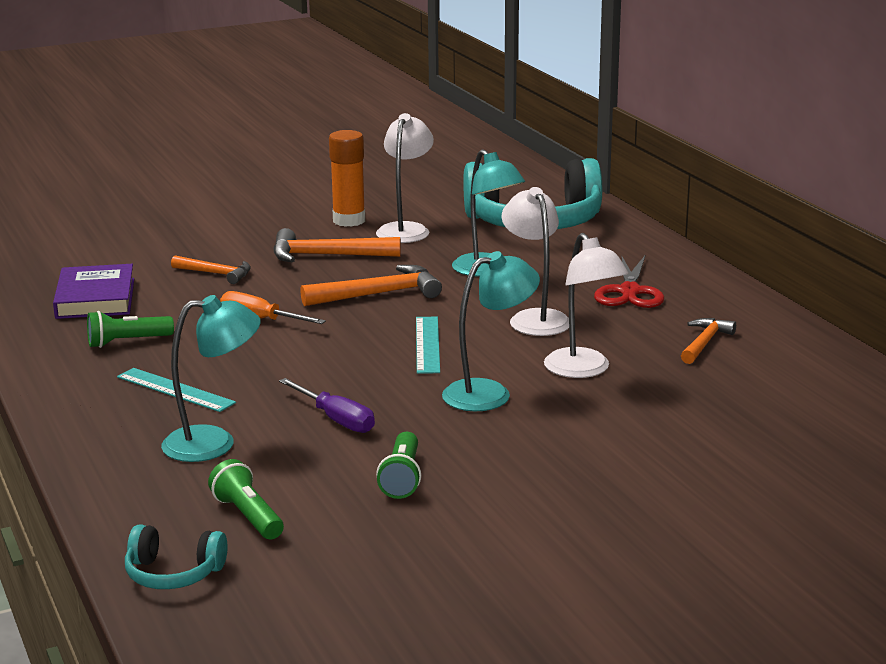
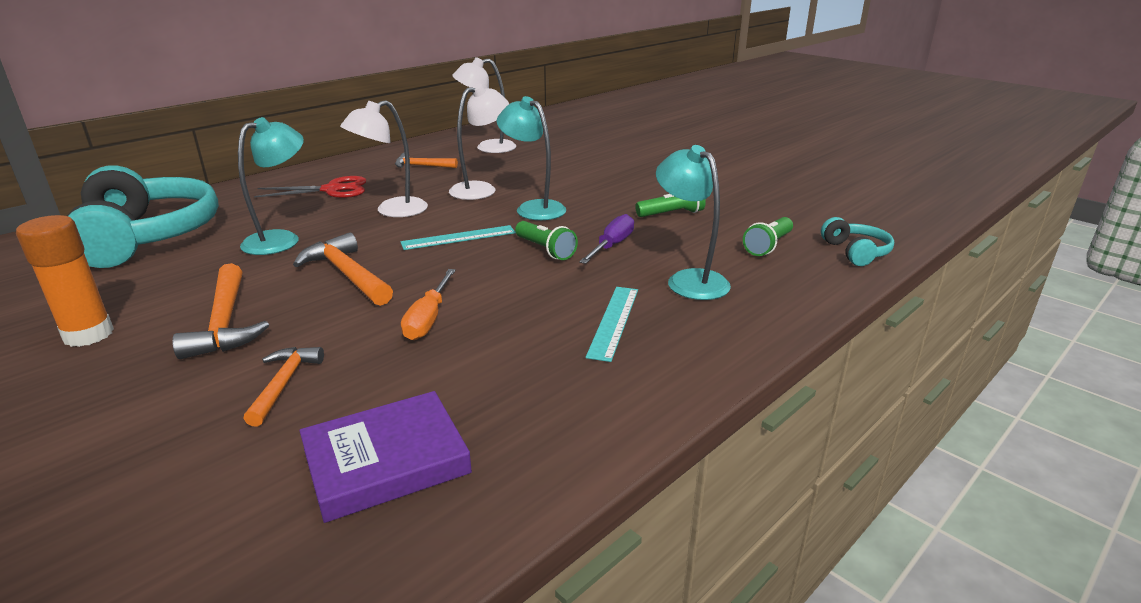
camera: 110 degrees left, 5 degrees up
(127, 342) = (520, 384): green flashlight -> green flashlight (545, 250)
(406, 229) = (141, 294): white lamp -> white lamp (487, 147)

